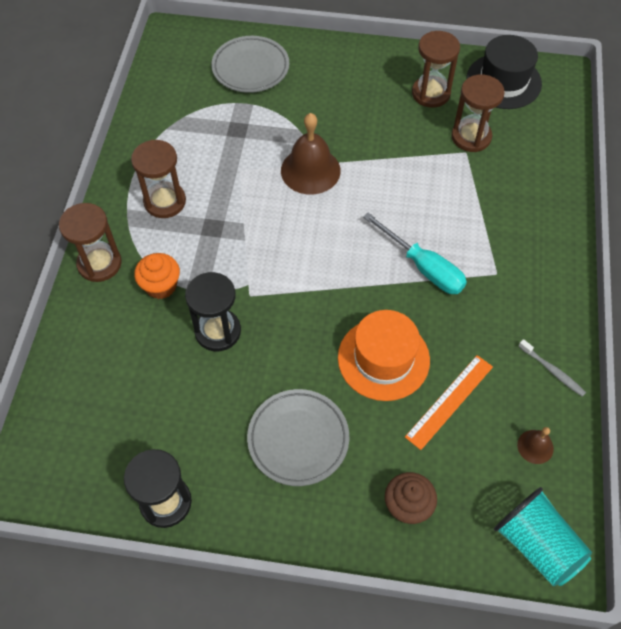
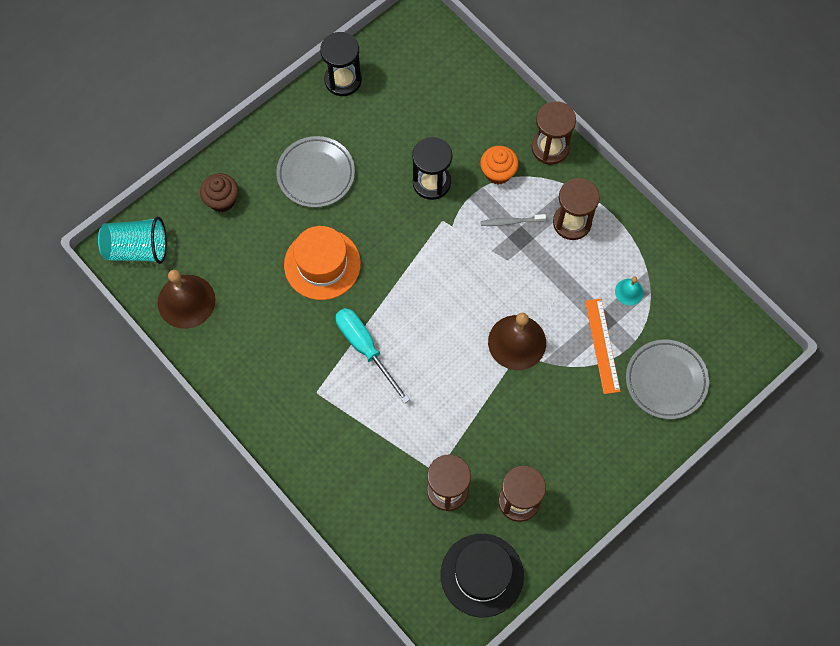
camera: 130 degrees right, 10 degrees up
(196, 129) = (629, 292): none -> turquoise bell
(423, 267) = (365, 348): turquoise screwdriver -> turquoise screwdriver turned 60 degrees clockwise
(449, 401) = (259, 278): orange ruler -> orange ruler (602, 345)
(535, 446) = (186, 301): brown bell -> brown bell, size x2.02
(552, 371) = (219, 359): grey toothbrush -> grey toothbrush (511, 222)

